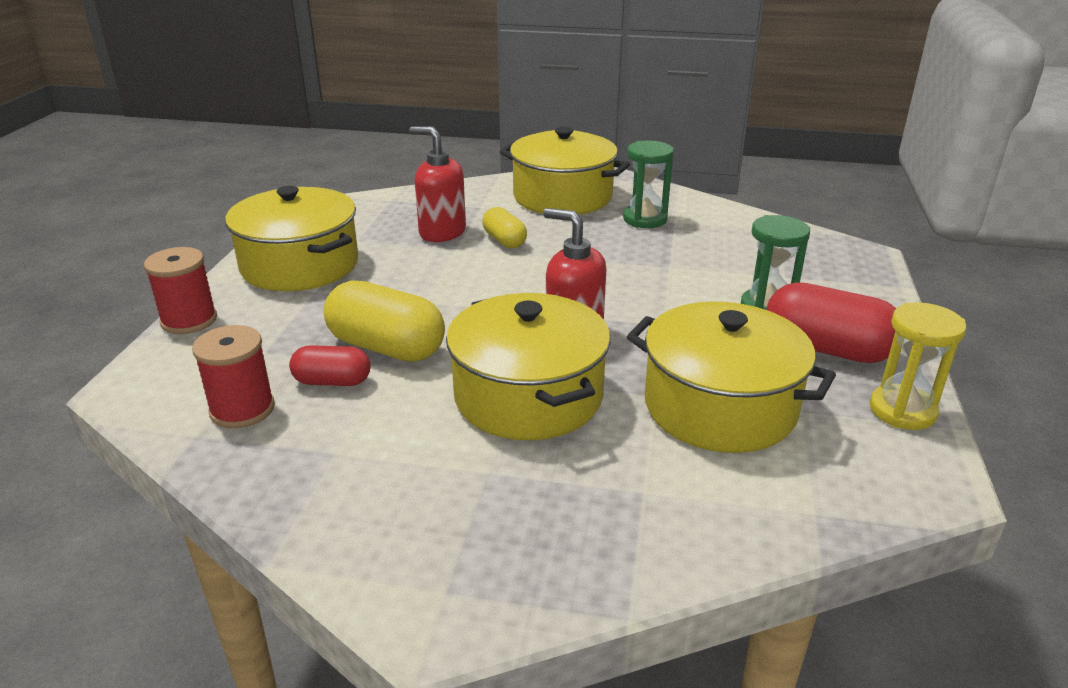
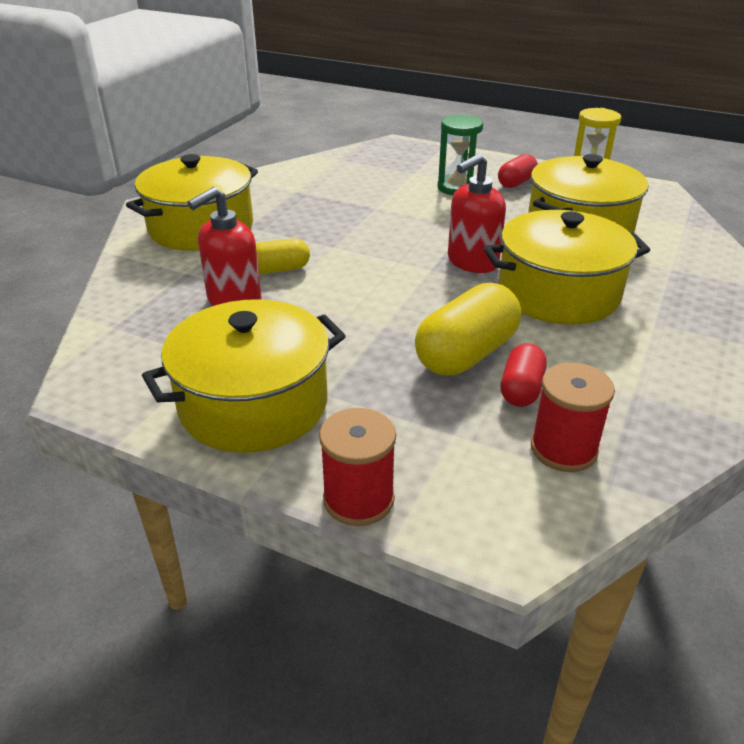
camera: 75 degrees left, 5 degrees up
(645, 219) = (283, 201): green hourglass -> none
(827, 349) = (516, 182): red capsule -> red capsule, size x0.58

